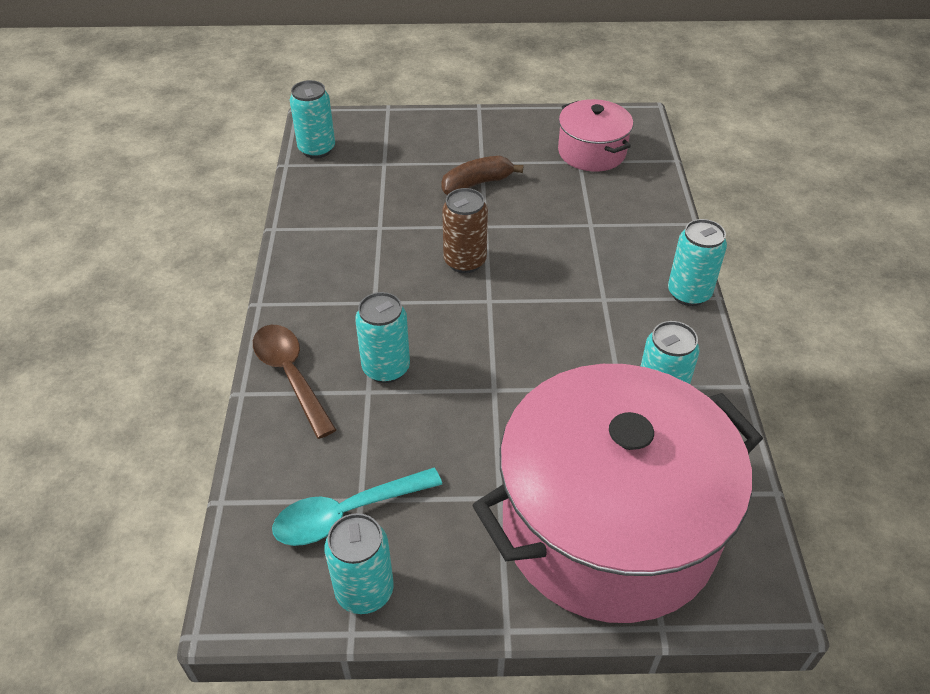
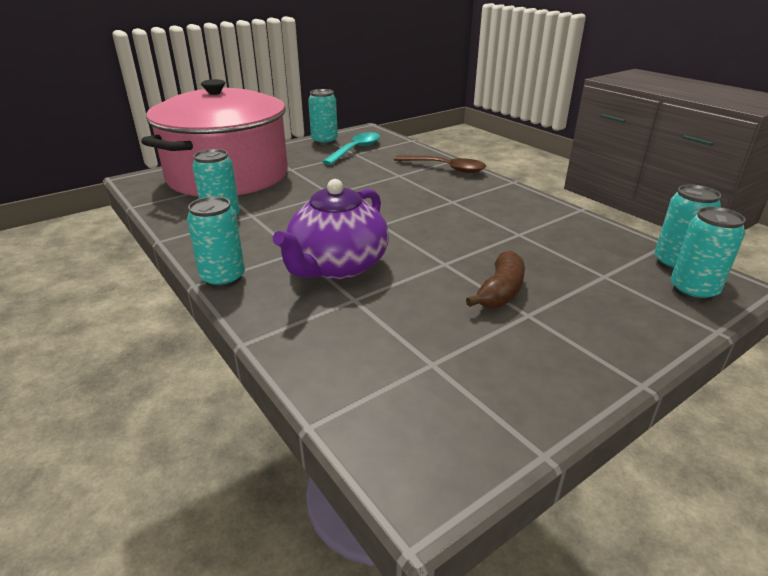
camera: 145 degrees right, 15 degrees down
(386, 368) = (402, 183): turquoise can -> turquoise can (693, 291)
(465, 261) = (427, 237): brown can -> none
(579, 263) = (337, 266): none -> purple teapot
(591, 152) = (430, 383): pink pot -> none

